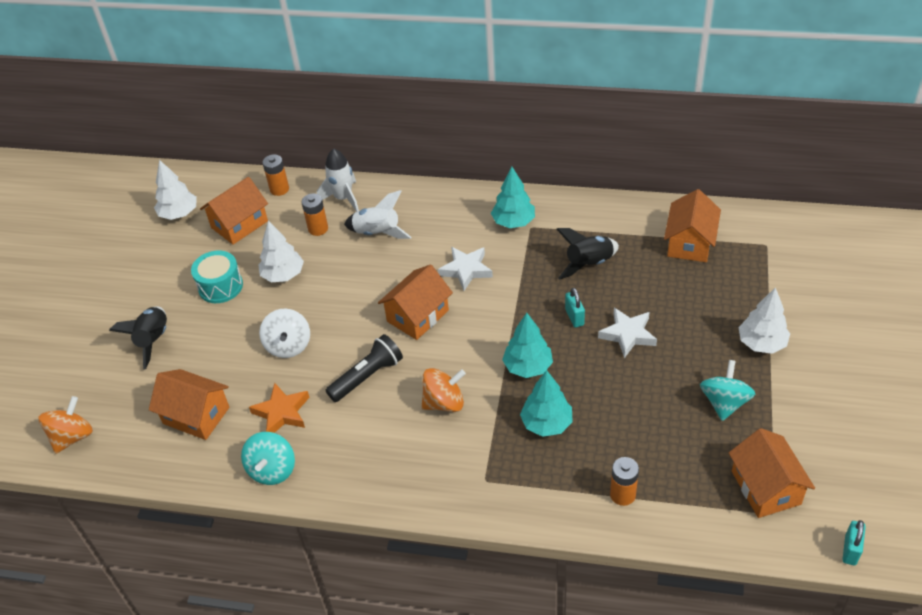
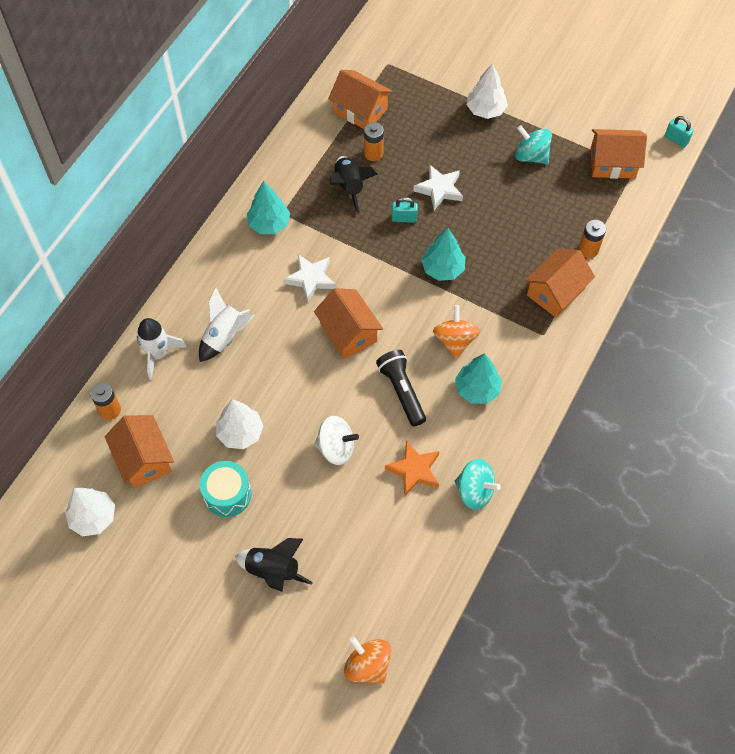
camera: 75 degrees left, 15 degrees up
(196, 415) = (387, 545): orange house -> orange house (555, 292)
(318, 229) = (190, 387): orange battery -> orange battery (373, 153)
(546, 423) = (505, 275): turquoise tree -> turquoise tree (477, 389)

